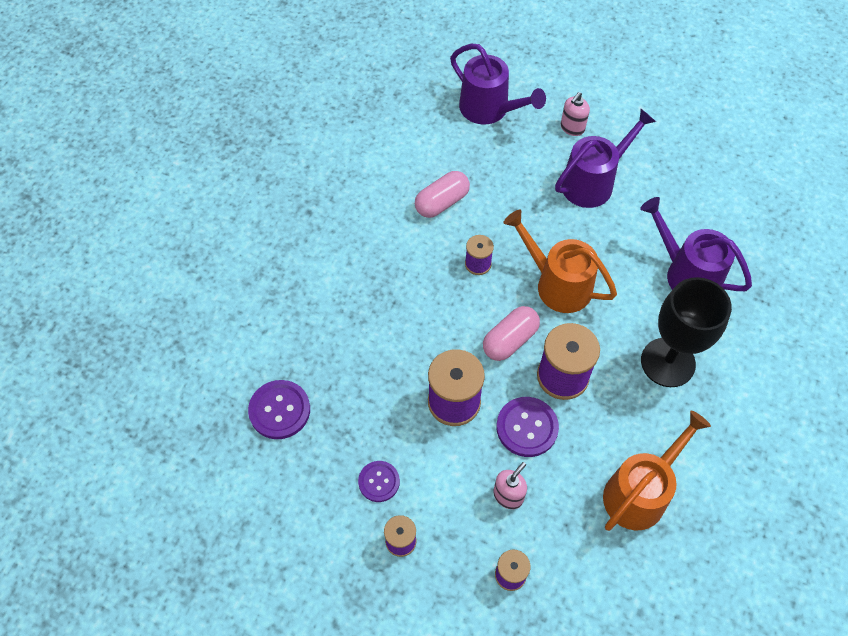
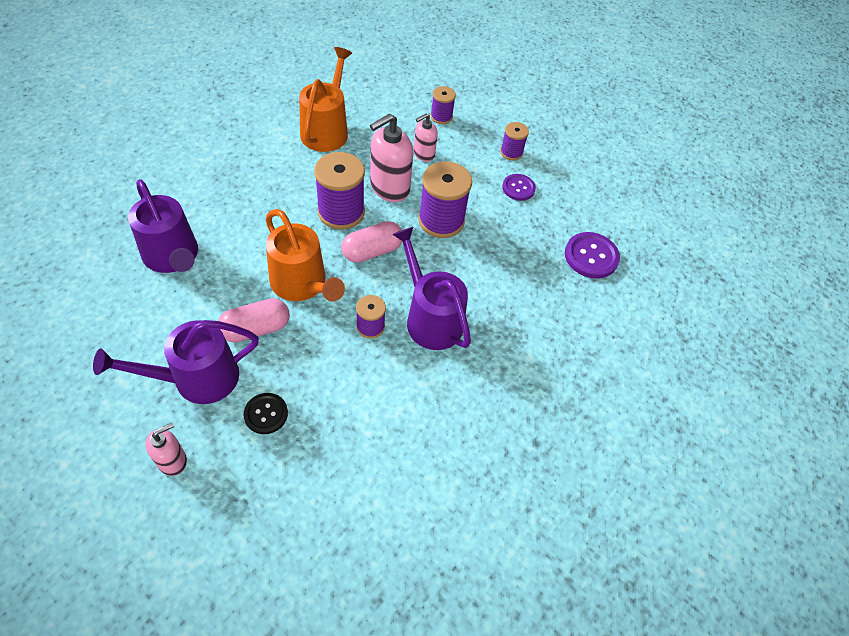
camera: 170 degrees left, 5 degrees down
(442, 202) = (380, 407): pink capsule -> pink capsule (256, 329)
(489, 109) = (262, 526): purple watering can -> purple watering can (430, 318)
(526, 173) = (266, 414): none -> black button
(527, 427) = (389, 188): purple button -> pink soap dispenser
(640, 492) = (326, 130): orange watering can -> orange watering can turned 135 degrees clockwise
(667, 362) = (246, 196): black goblet -> none

